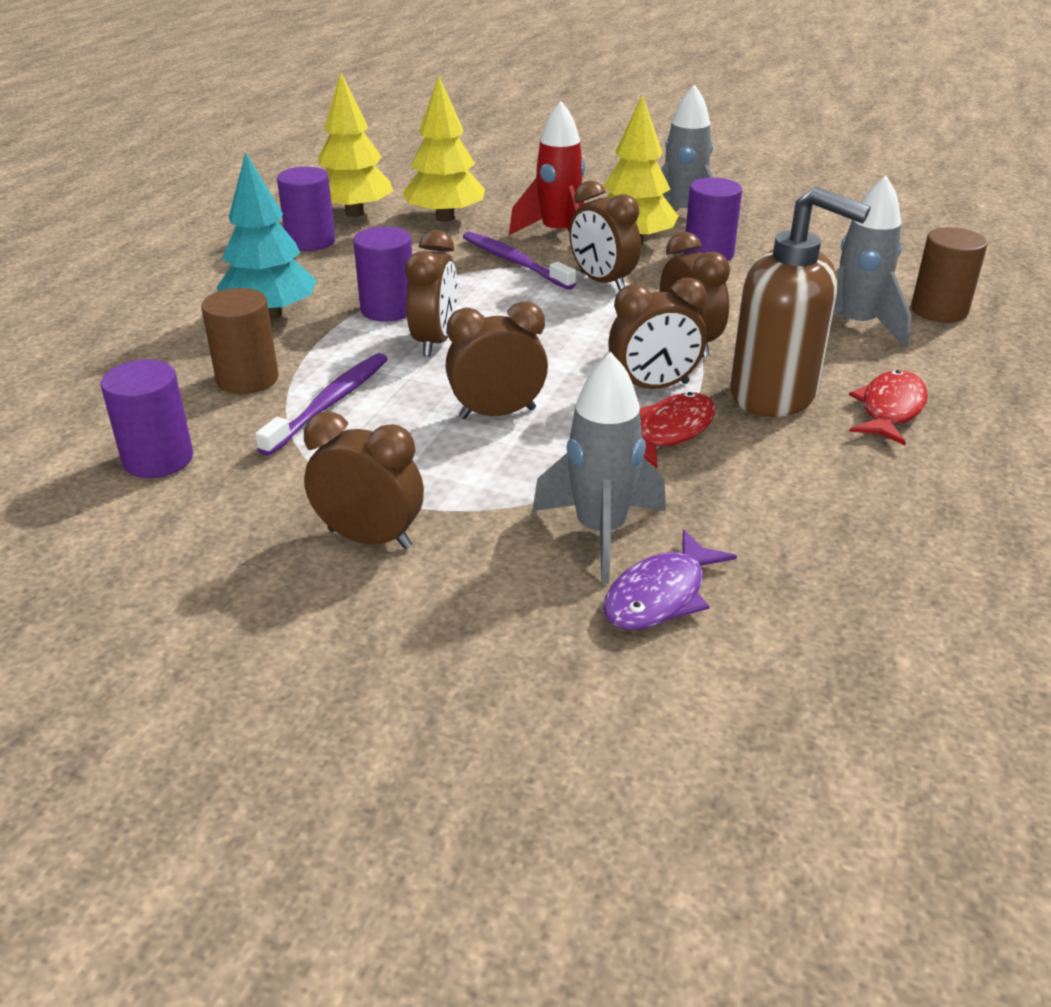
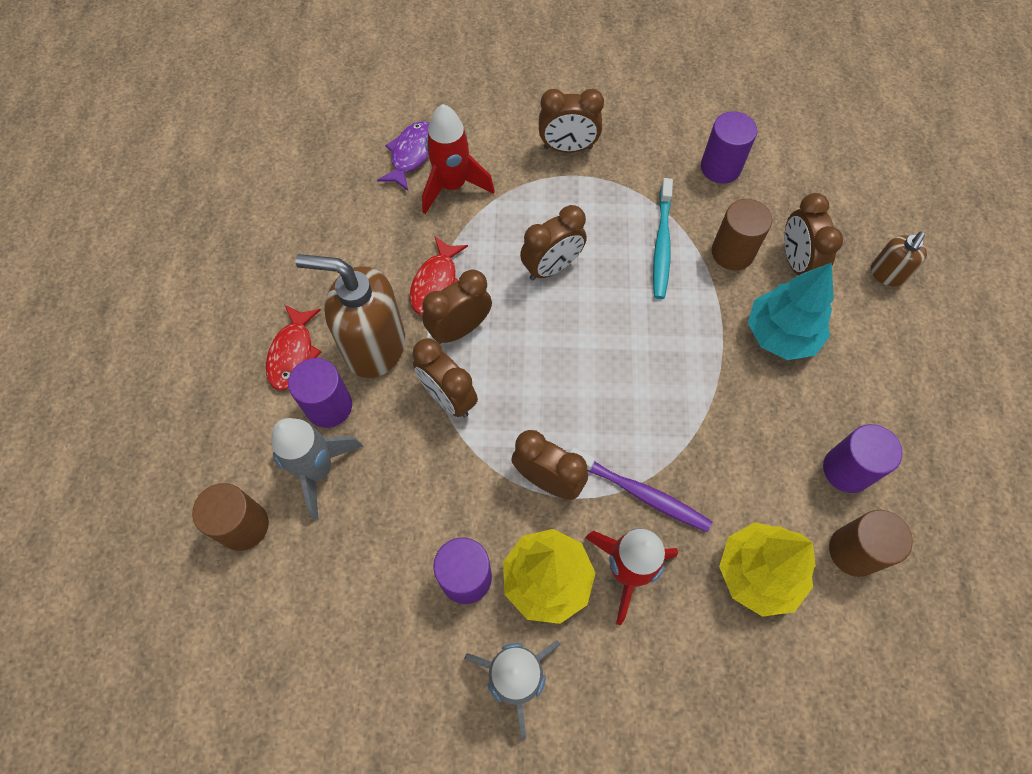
camera: 160 degrees right, 30 degrees up
(94, 329) = (887, 274): none -> brown soap dispenser
(330, 403) = (662, 244): purple toothbrush -> turquoise toothbrush
(355, 213) = (853, 551): yellow tree -> brown cylinder
(388, 309) = (699, 371): purple cylinder -> purple cylinder (329, 406)
(434, 342) = (637, 337): brown clock -> brown clock (796, 262)
(600, 532) = (452, 186): grey rocket -> red rocket

